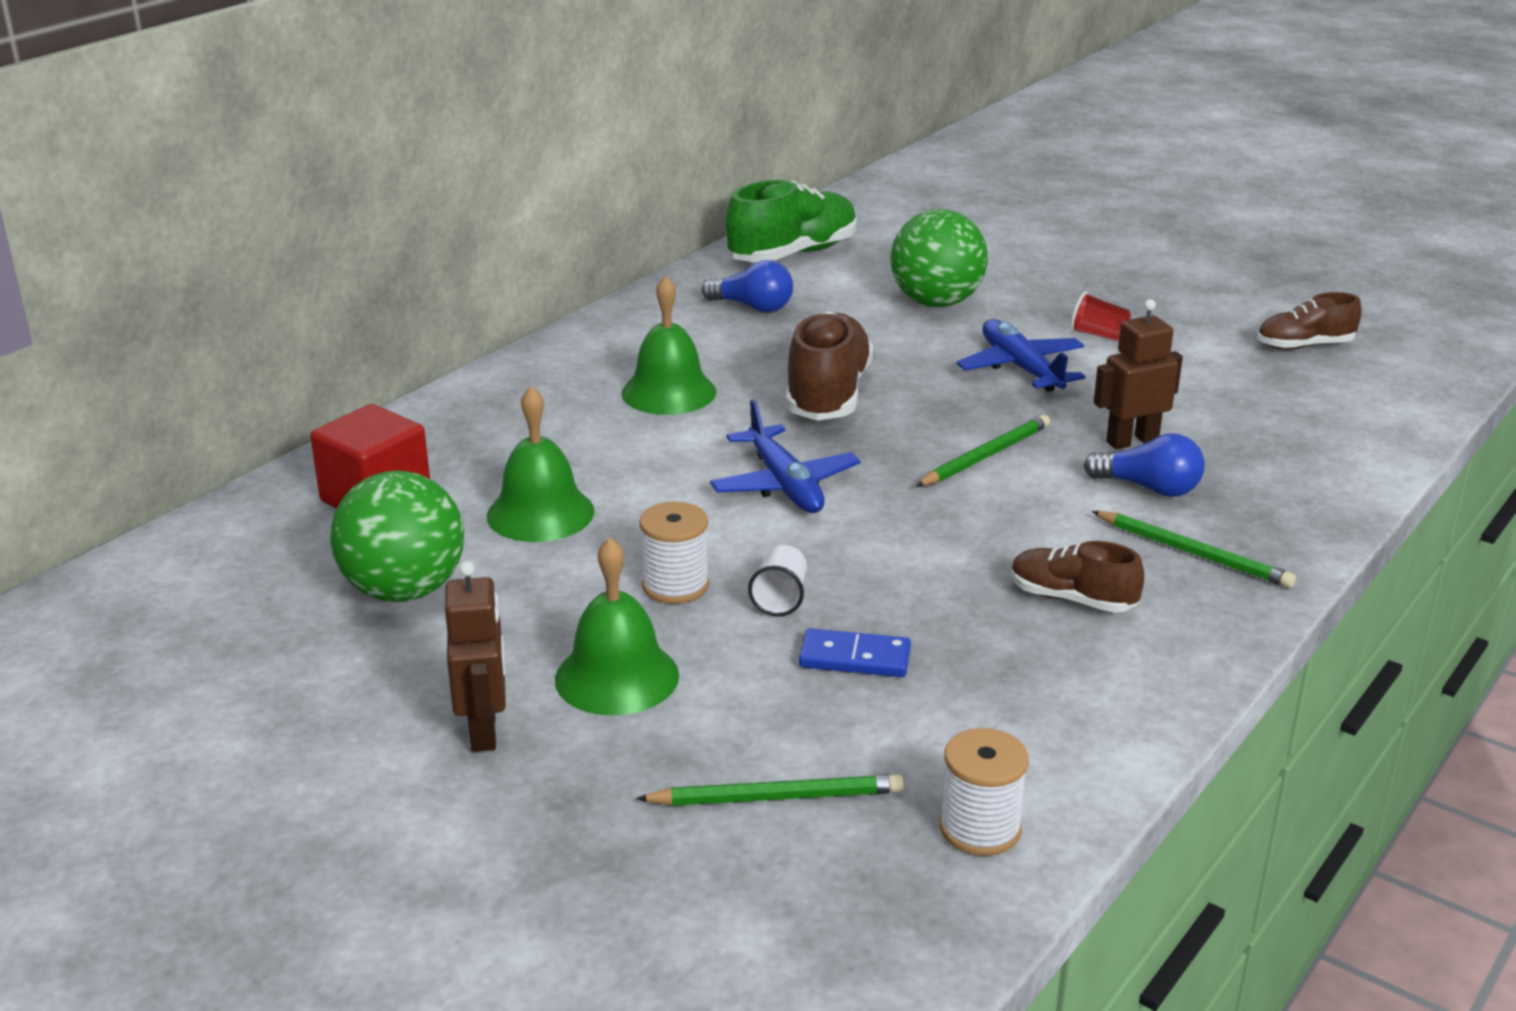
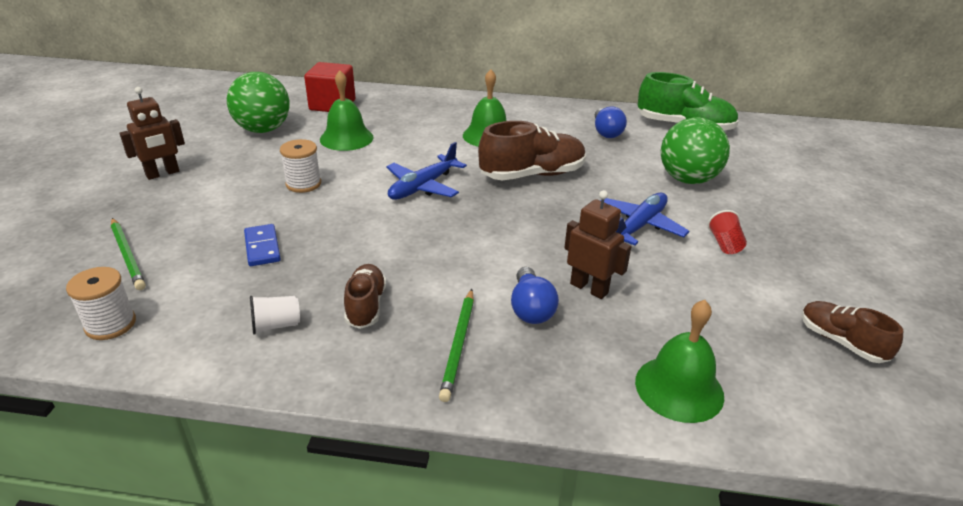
camera: 60 degrees right, 5 degrees up
(617, 677) = (217, 190): green bell -> green bell (679, 388)
(780, 598) = (309, 213): white cup -> white cup (276, 325)
(985, 456) = (513, 238): green pencil -> none

